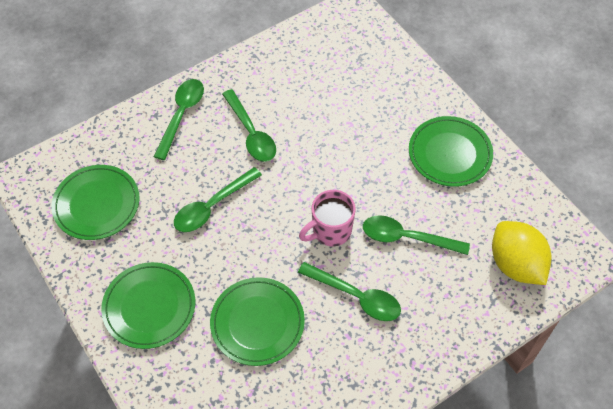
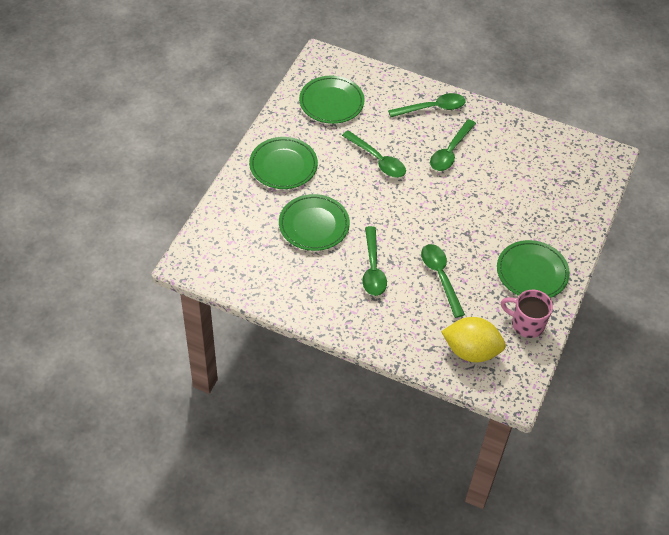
camera: 55 degrees right, 5 degrees down
(212, 206) = (377, 160): green spoon -> green spoon turned 150 degrees counterclockwise
(330, 231) = (410, 232): pink mug -> pink mug (526, 324)
(515, 264) = (471, 351): yellow lemon -> yellow lemon turned 75 degrees clockwise

